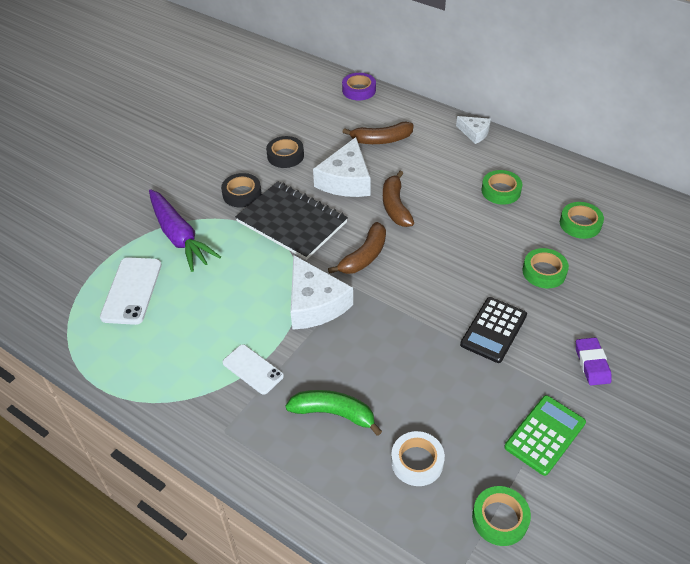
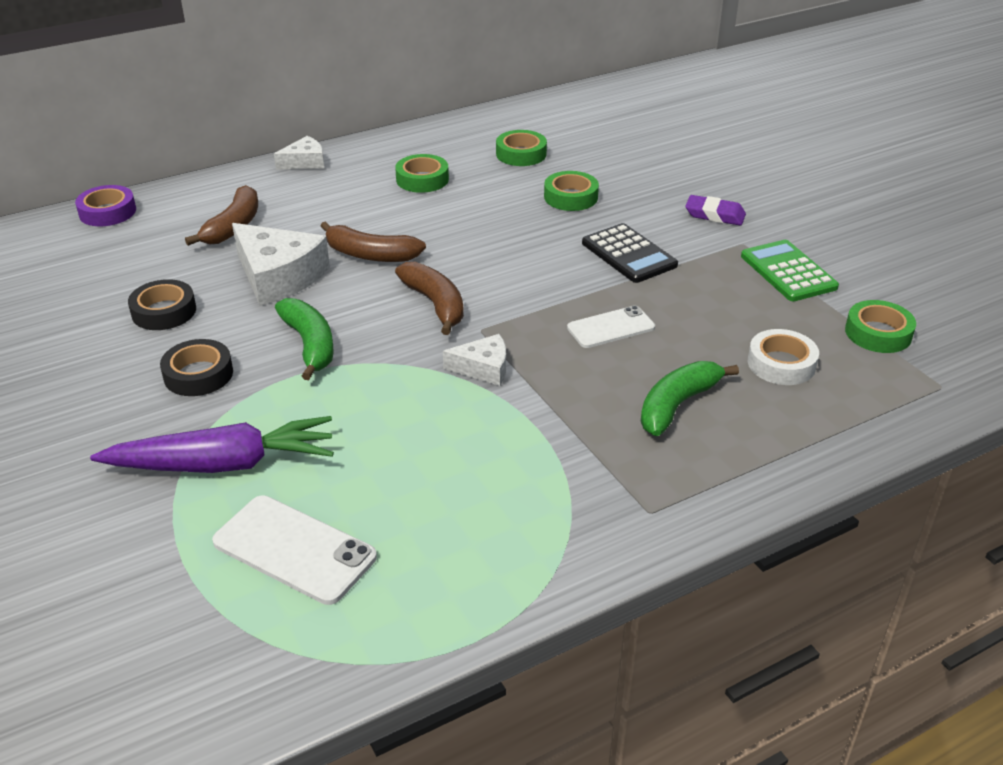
camera: 65 degrees left, 10 degrees down
(253, 369) = (558, 456): white phone -> white phone (611, 327)
(291, 222) = (310, 345): black notebook -> green banana
(315, 303) = (483, 368): white cheese -> white cheese, size x0.55

